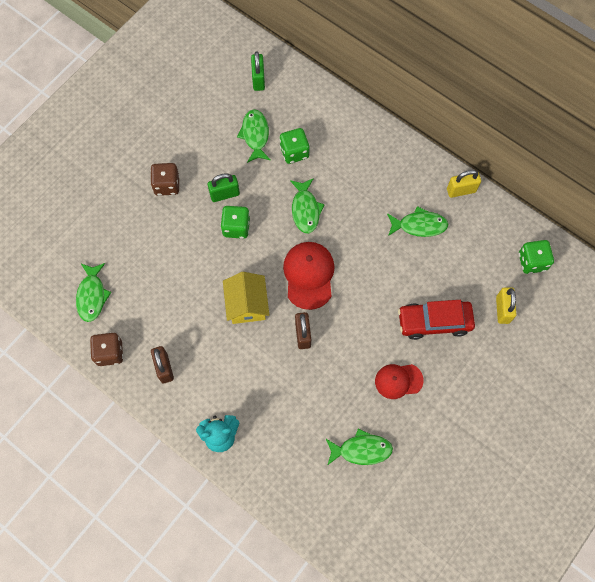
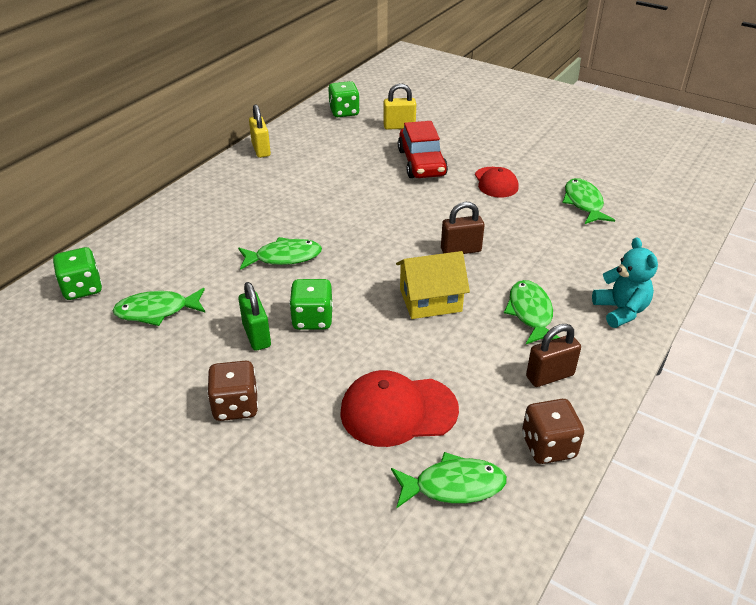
camera: 95 degrees left, 30 degrees down
(258, 79) = (55, 314): green padlock -> none
(294, 152) = (192, 271): green dice -> green dice (82, 288)
(309, 275) = (379, 249): red cap -> red cap (398, 411)
(419, 225) = (305, 174): green fish -> green fish (530, 313)

